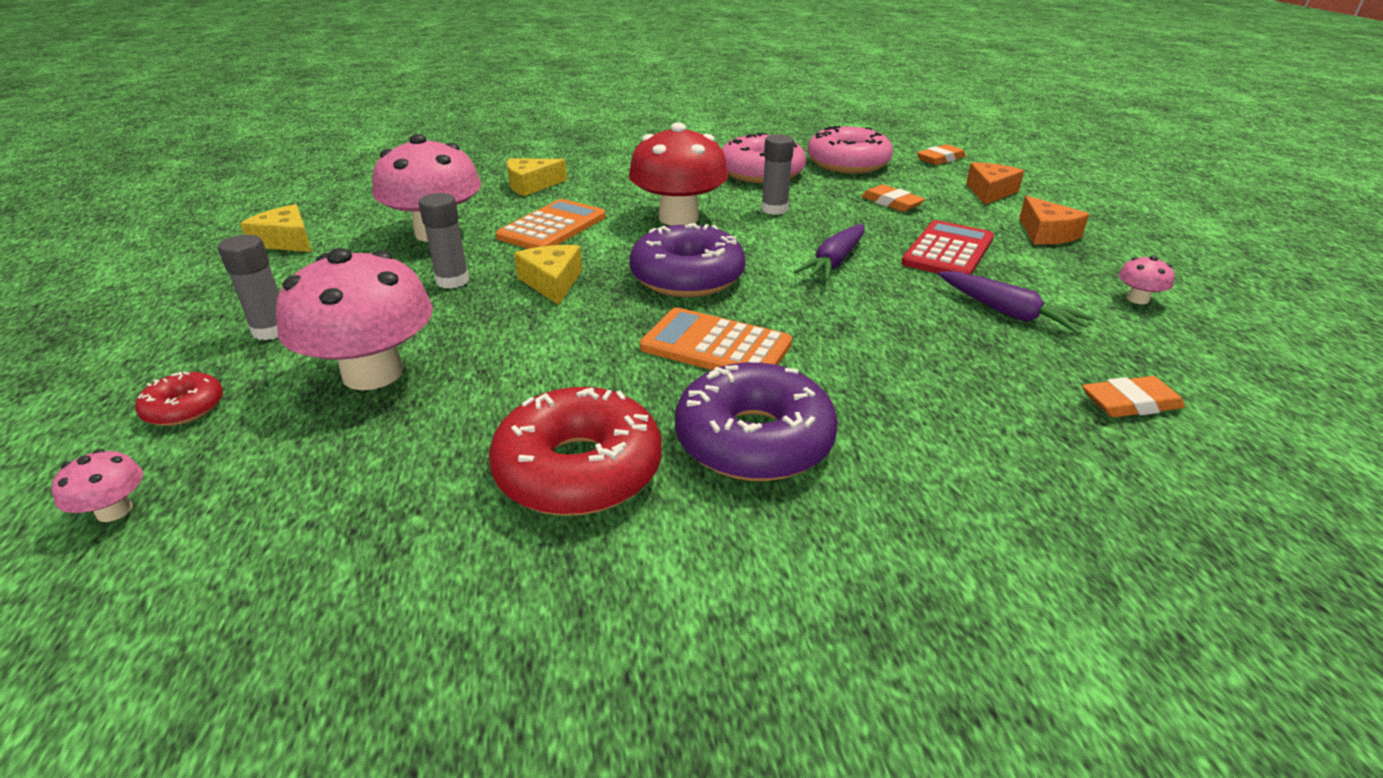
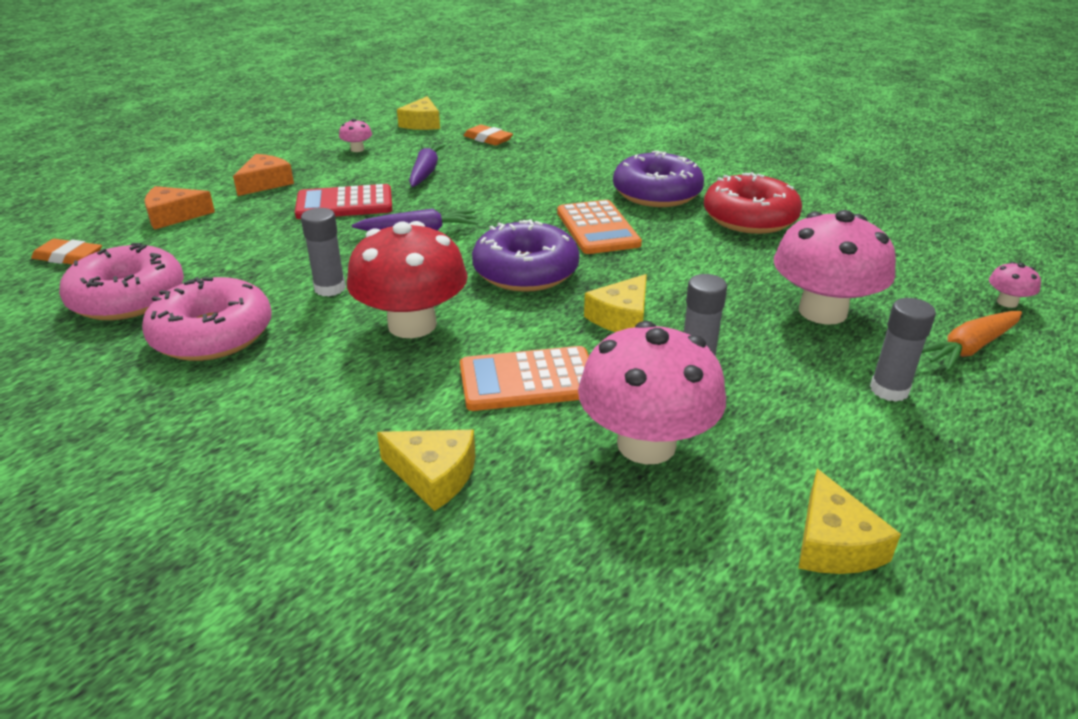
camera: 130 degrees left, 0 degrees up
(184, 408) = (969, 348): red donut -> orange carrot
(891, 202) = (249, 245): orange eraser -> none
(1254, 376) = (422, 123): none -> yellow cheese

